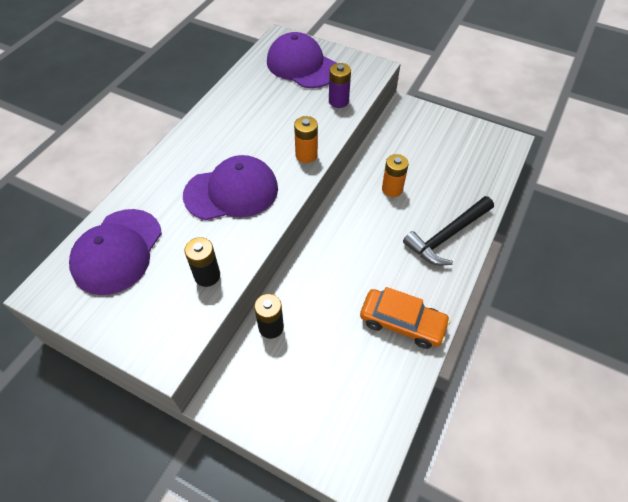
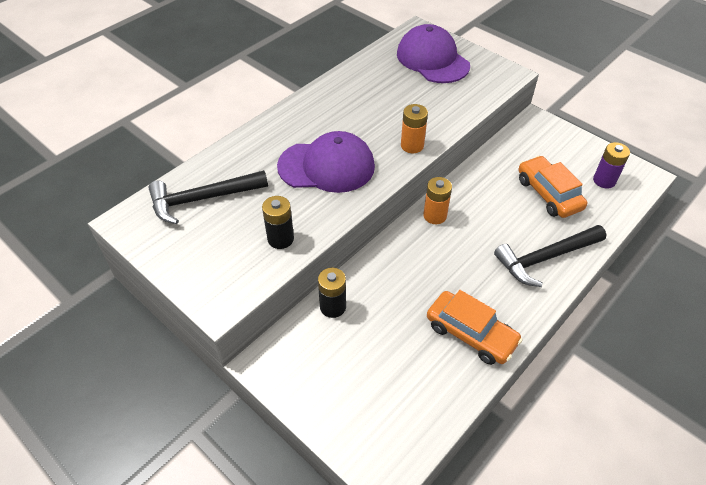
camera: 15 degrees right, 5 degrees down
(117, 251) = (202, 199): purple cap -> black hammer
(338, 101) = (461, 100): purple battery -> purple battery (604, 180)
(392, 189) = (498, 200): orange battery -> orange battery (435, 216)
(434, 174) = (548, 194): none -> orange car

